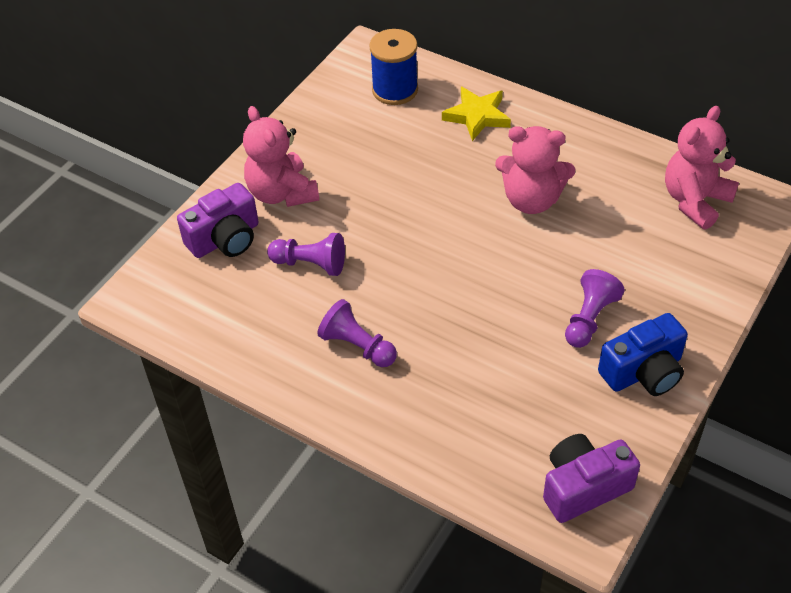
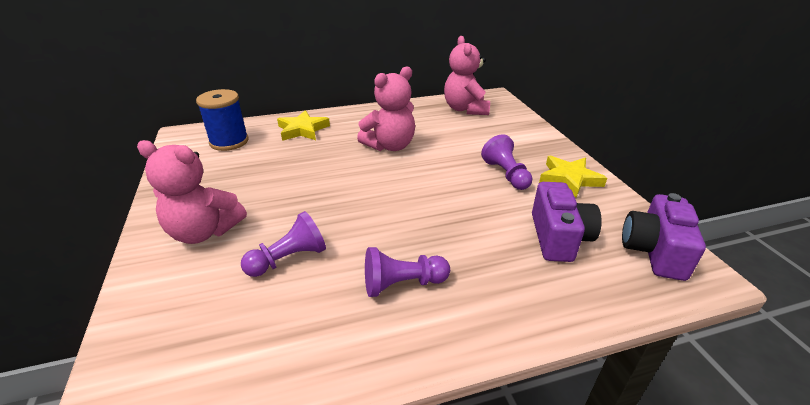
camera: 50 degrees left, 15 degrees down
(225, 239) = (181, 292): purple camera -> purple camera (558, 237)
(643, 372) = (569, 179): blue camera -> yellow star

